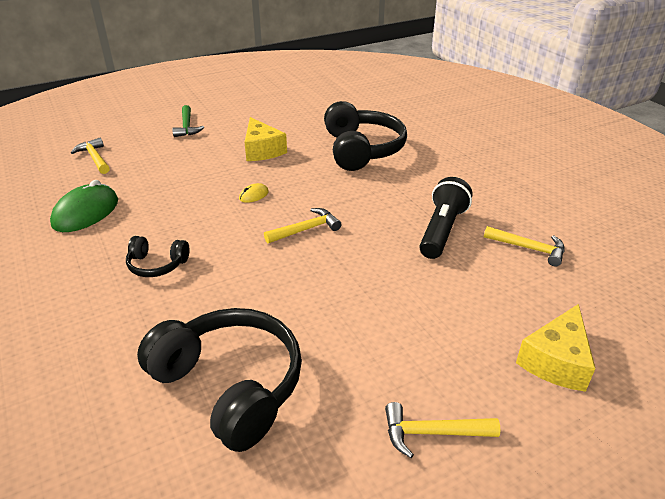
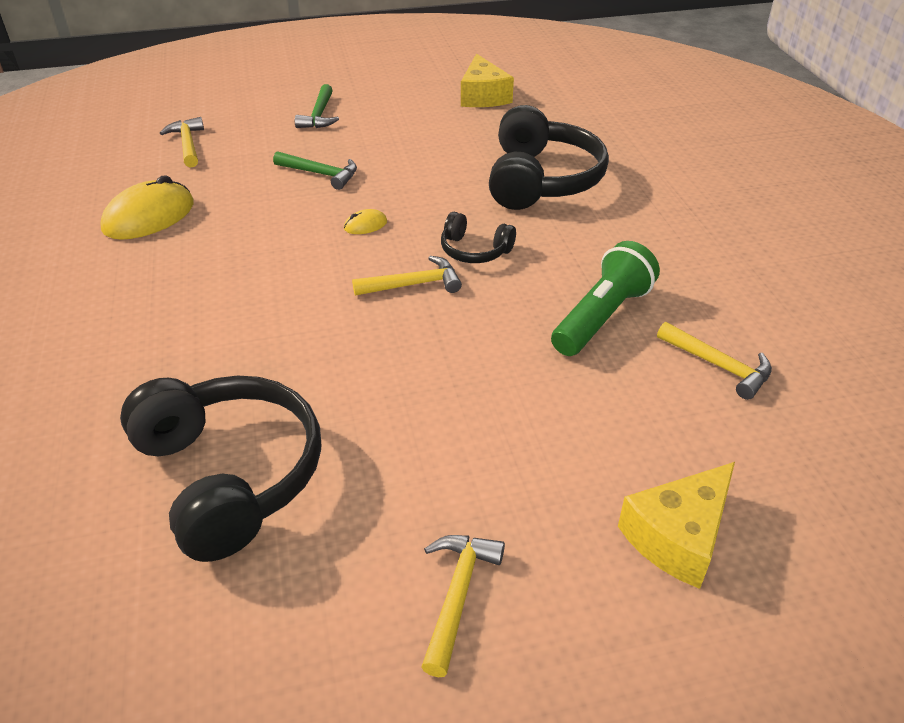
camera: 15 degrees right, 5 degrees up
(86, 212) = (149, 217): green mouse -> yellow mouse
(157, 265) = (206, 301): black headphones -> black headphones (474, 251)
(205, 165) = (320, 174): none -> green hammer
(262, 150) = (403, 162): yellow cheese -> yellow cheese (483, 96)
(432, 433) = (457, 595): yellow hammer -> yellow hammer turned 90 degrees clockwise
(441, 230) = (601, 317): black flashlight -> green flashlight

